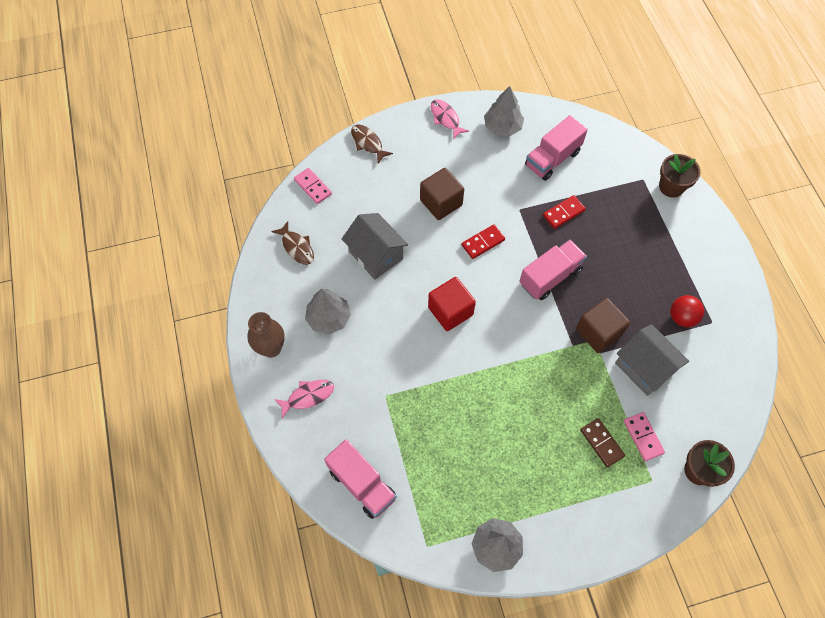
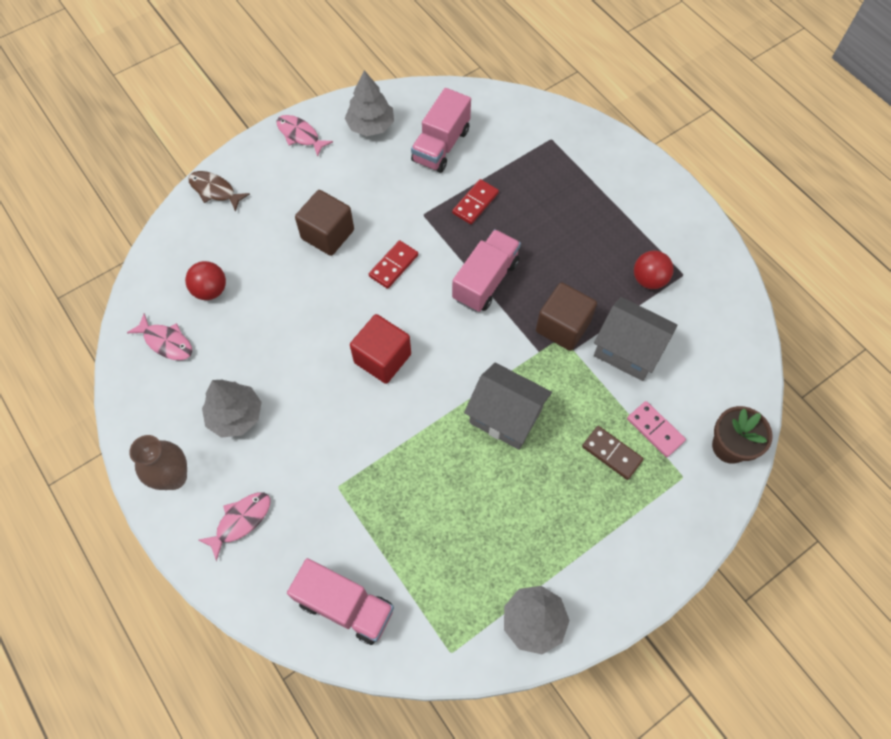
camera: 20 degrees left, 0 degrees up
(297, 247) = (166, 342): brown fish -> pink fish
(313, 187) = (163, 263): pink domino -> none
(340, 218) = (210, 290): none -> red ball
(376, 255) = (269, 321): grey house -> grey house (505, 416)
(671, 187) = (585, 138): brown flower pot -> none

